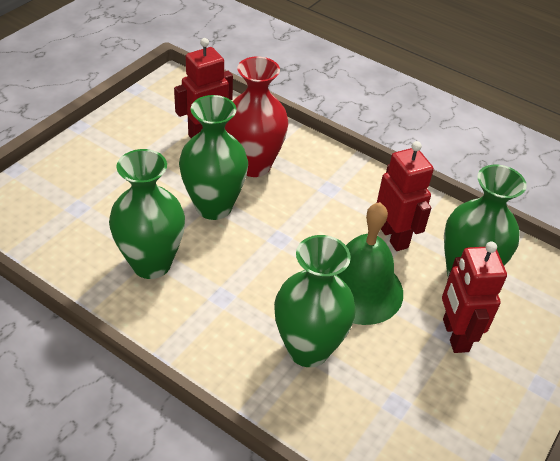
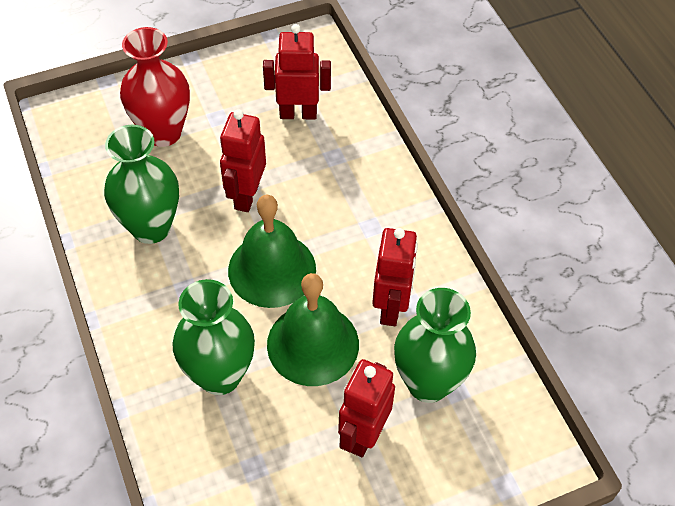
camera: 35 degrees right, 10 degrees up
(213, 207) = (246, 196): green vase -> red robot
(254, 165) = (317, 168): red vase -> red vase (163, 132)
(281, 250) = (272, 269): none -> green bell

